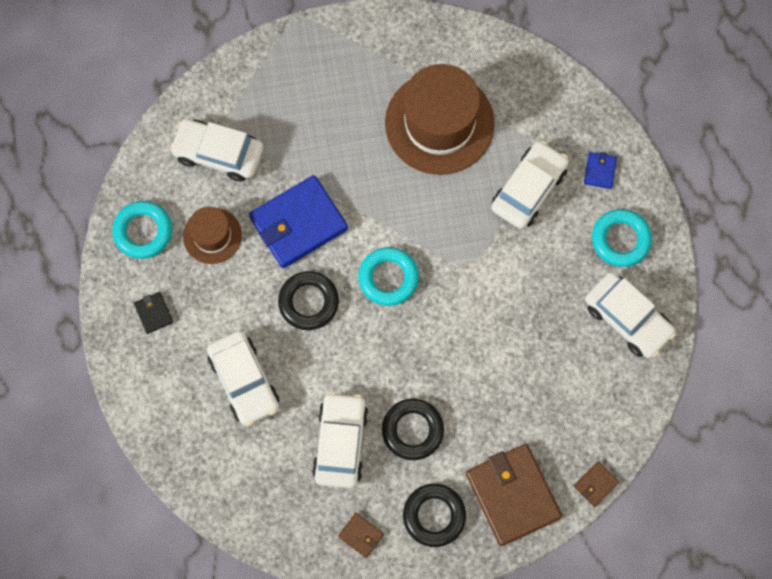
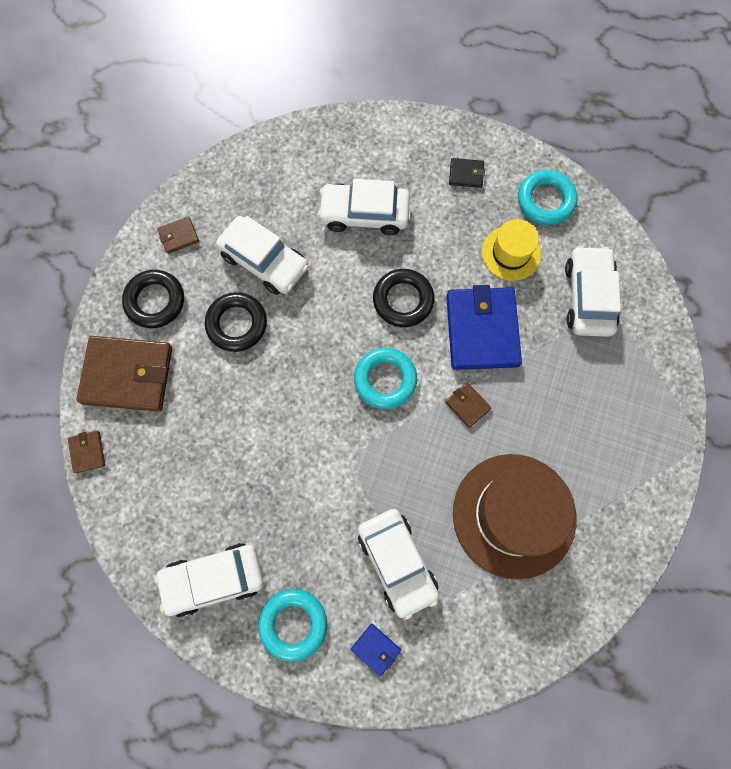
camera: 120 degrees right, 0 degrees up
(212, 235) = (511, 253): brown hat -> yellow hat
(218, 153) = (588, 297): white car -> white car turned 45 degrees counterclockwise
(371, 202) = (467, 405): none -> brown wallet

